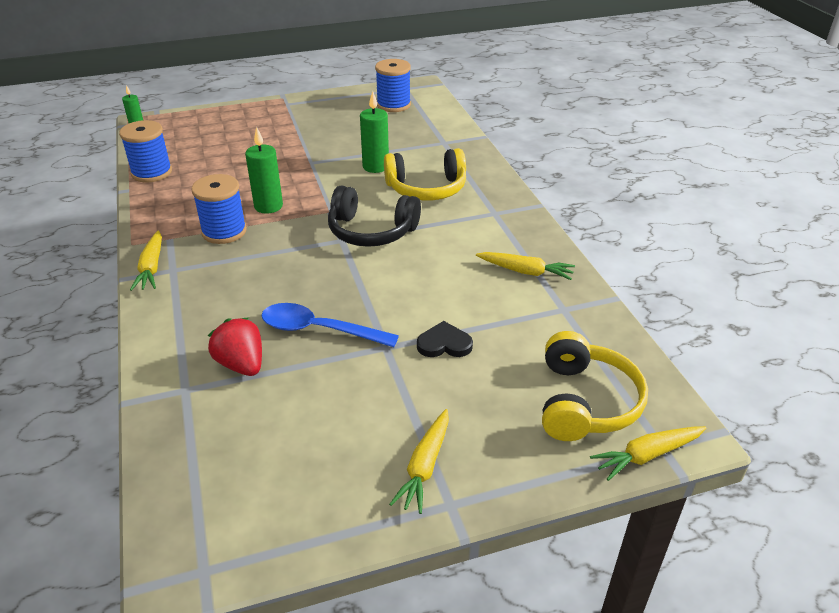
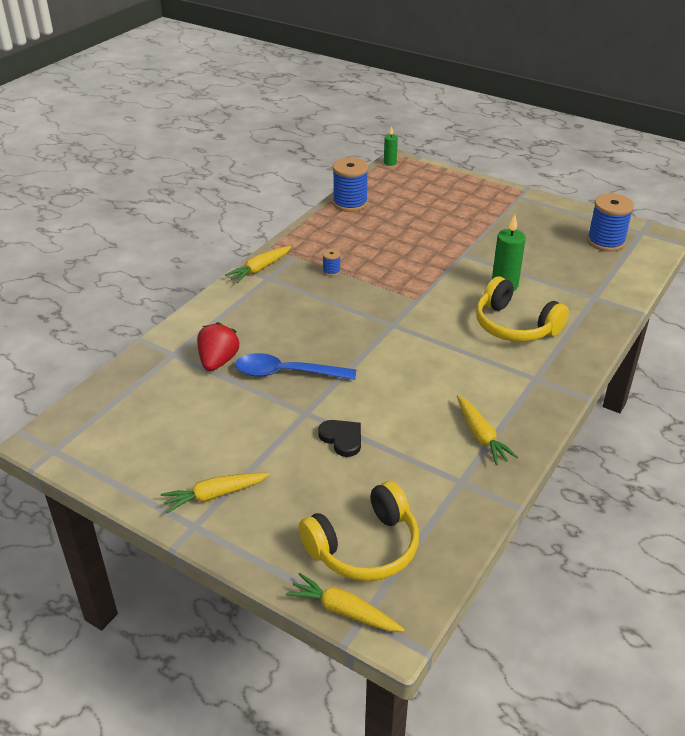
camera: 50 degrees right, 0 degrees up
(224, 231) = (331, 271): blue spool -> blue spool, size x0.46
(268, 206) = (384, 270): green candle -> none
(319, 330) = (287, 373): blue spoon -> blue spoon turned 60 degrees counterclockwise
(371, 231) = (421, 331): black headphones -> none

